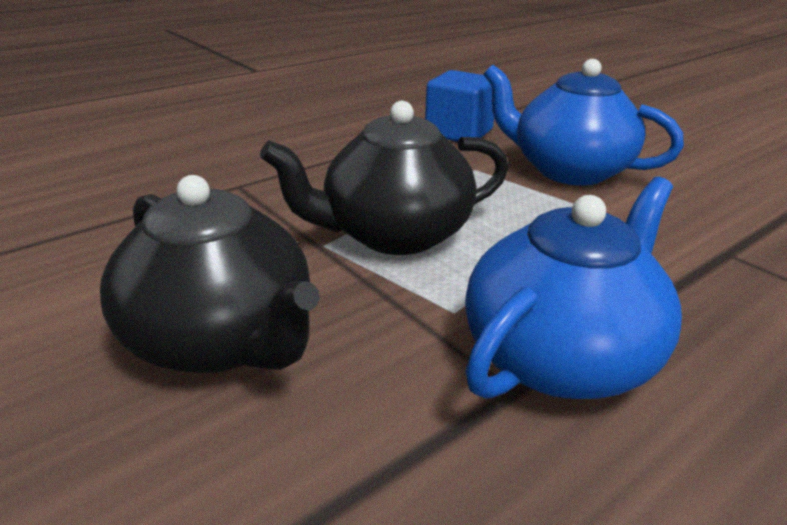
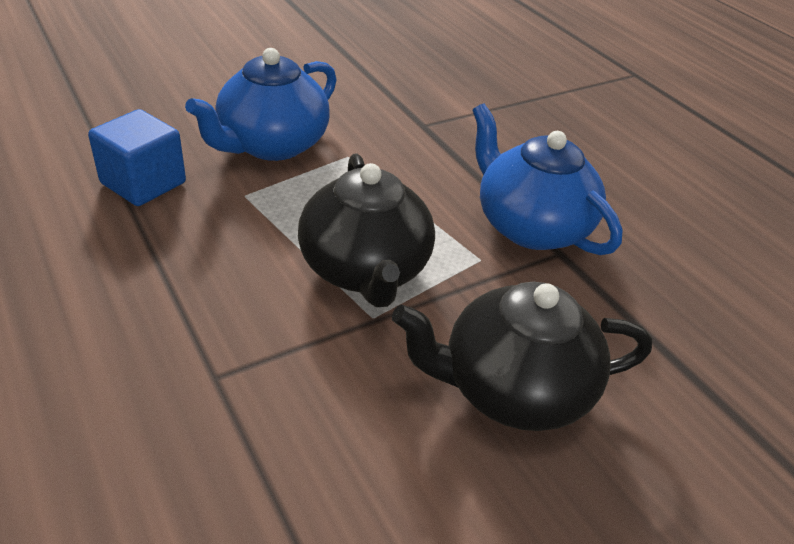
camera: 85 degrees left, 10 degrees up
(221, 340) = (512, 389): black teapot -> black teapot turned 150 degrees counterclockwise

